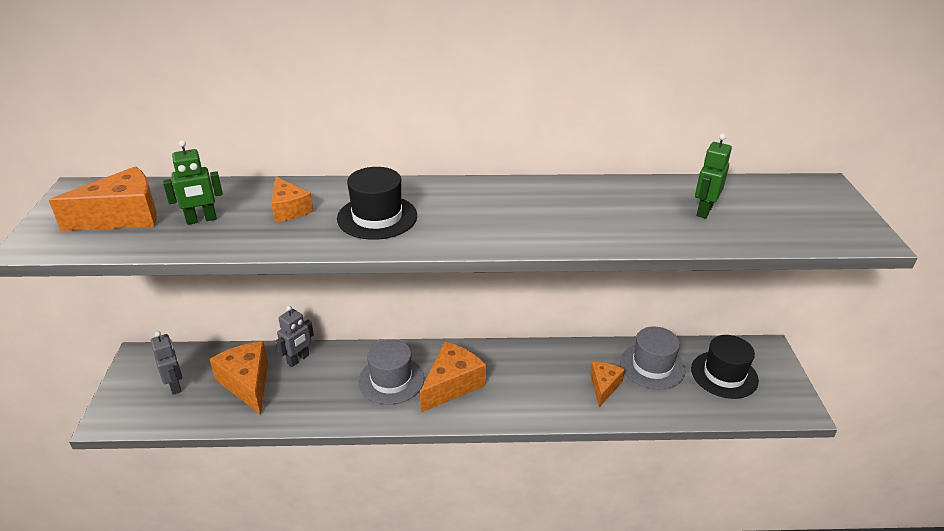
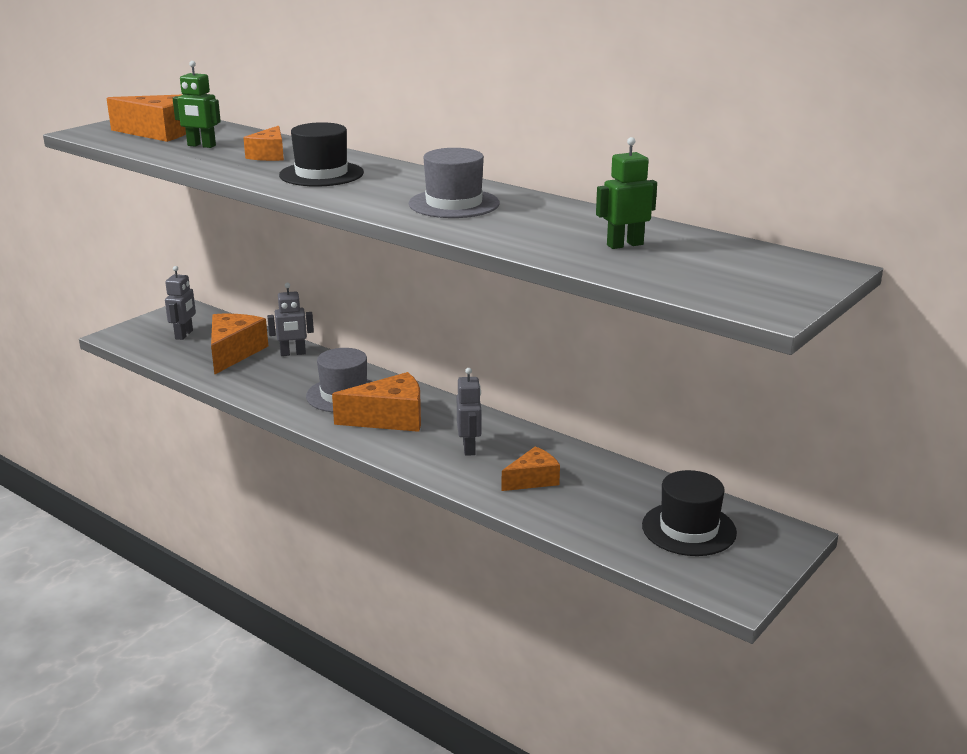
camera: 40 degrees right, 10 degrees down
(535, 382) = (469, 448): none -> grey robot
(652, 366) = (614, 488): grey hat -> grey hat (454, 204)

